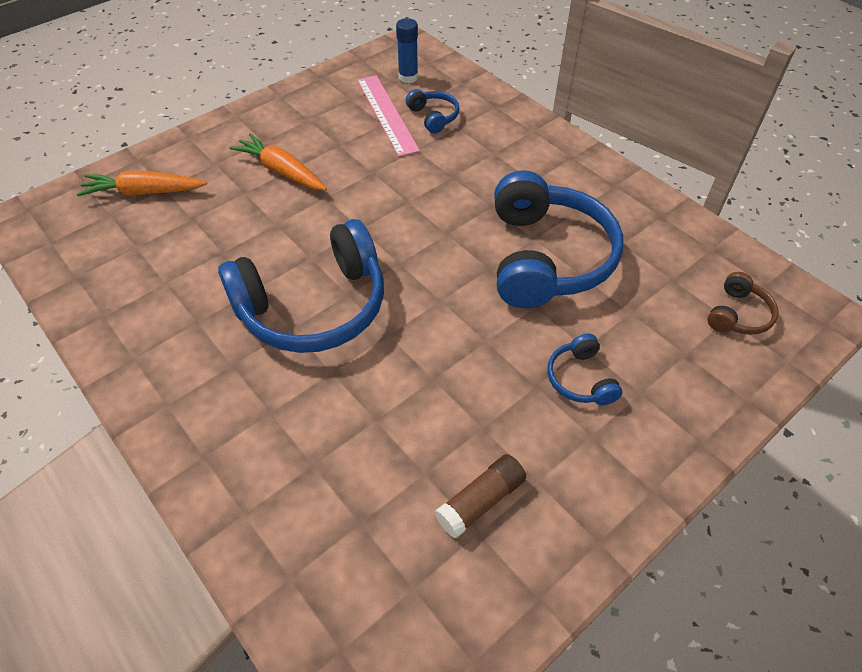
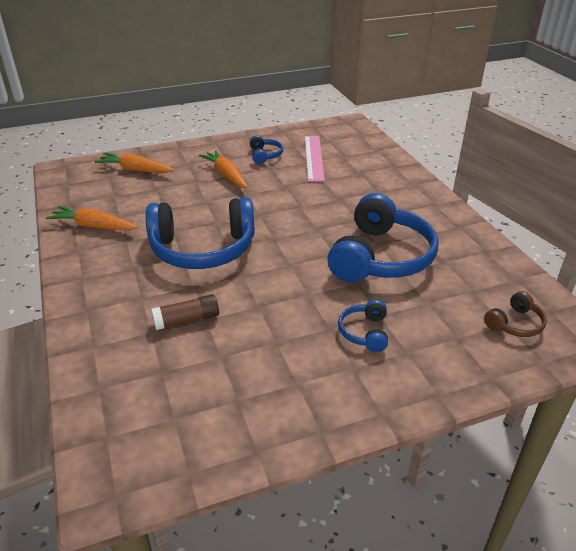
camera: 20 degrees right, 15 degrees down
(135, 309) = (94, 226): none -> orange carrot
(408, 77) = (340, 140): blue glue stick -> none
(434, 117) = (345, 164): blue headphones -> blue headphones (265, 155)
(481, 501) = (249, 383): brown glue stick -> brown glue stick (187, 320)

